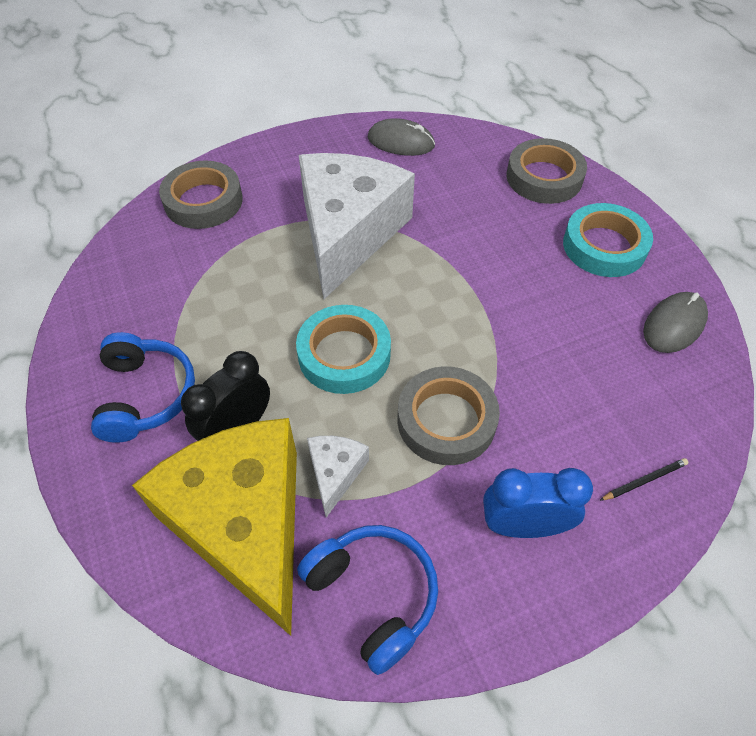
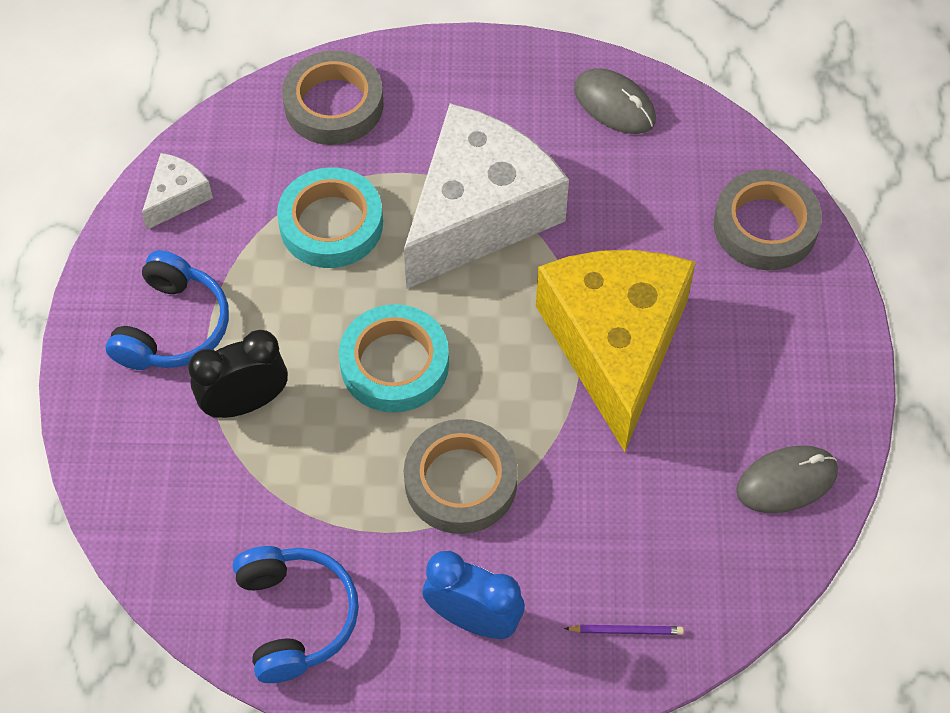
camera: 25 degrees right, 5 degrees up
(244, 524) = (210, 500): yellow cheese -> yellow cheese (615, 345)
(335, 473) = (319, 488): white cheese -> white cheese (177, 197)
(604, 246) = (775, 350): turquoise tape -> turquoise tape (331, 224)
(644, 480) = (626, 630): black pencil -> purple pencil

